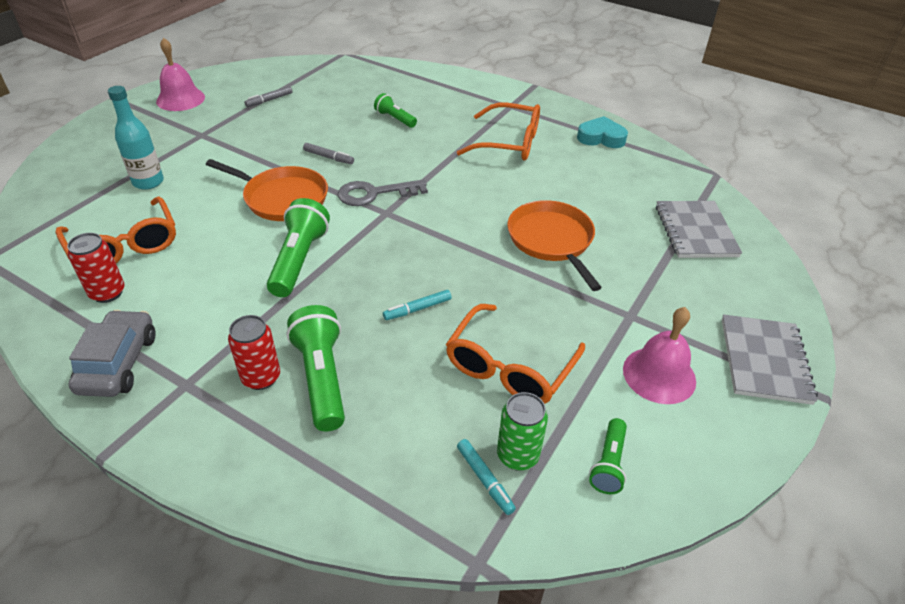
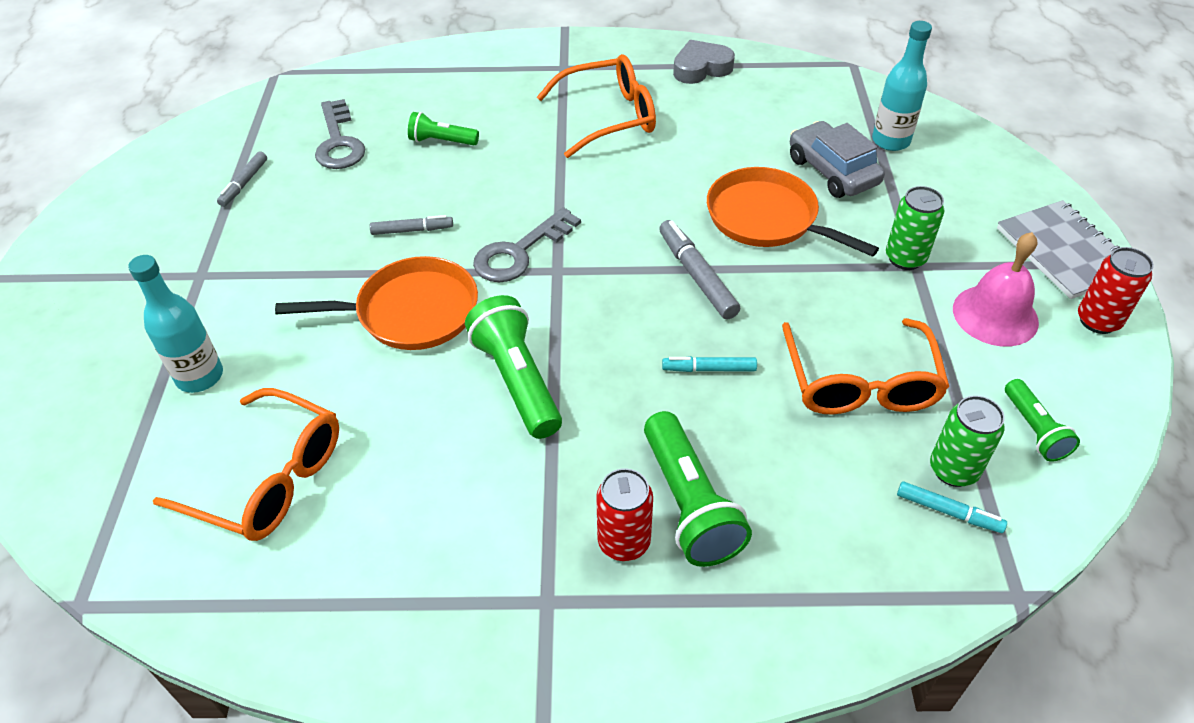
camera: 30 degrees left, 5 degrees up
(107, 293) = (318, 550): red can -> red can (1098, 321)
(118, 363) = (436, 626): grey car -> grey car (832, 171)
(180, 99) = (107, 235): pink bell -> none
(321, 378) = (689, 504): green flashlight -> green flashlight turned 150 degrees counterclockwise
(339, 98) = (339, 142): none -> grey key
(417, 309) = (709, 369): turquoise marker -> turquoise marker turned 60 degrees clockwise
(468, 253) = (697, 276): none -> grey marker
(601, 138) = (701, 68): turquoise heart -> grey heart
(627, 307) = (905, 258): none -> green can
(695, 231) = (890, 141): grey notebook -> turquoise bottle

